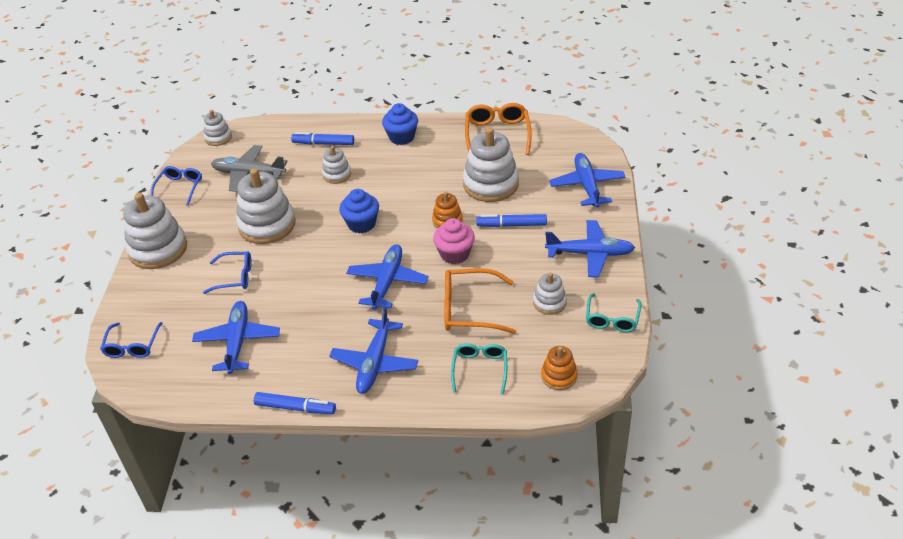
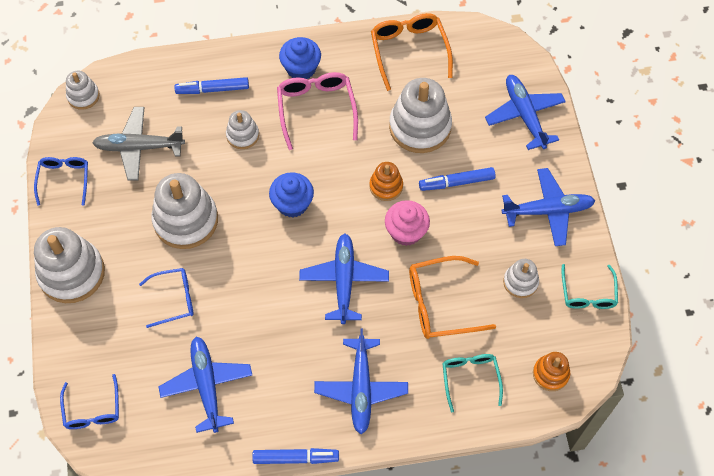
camera: 15 degrees left, 20 degrees up
(405, 164) = (316, 110): none -> pink glasses

